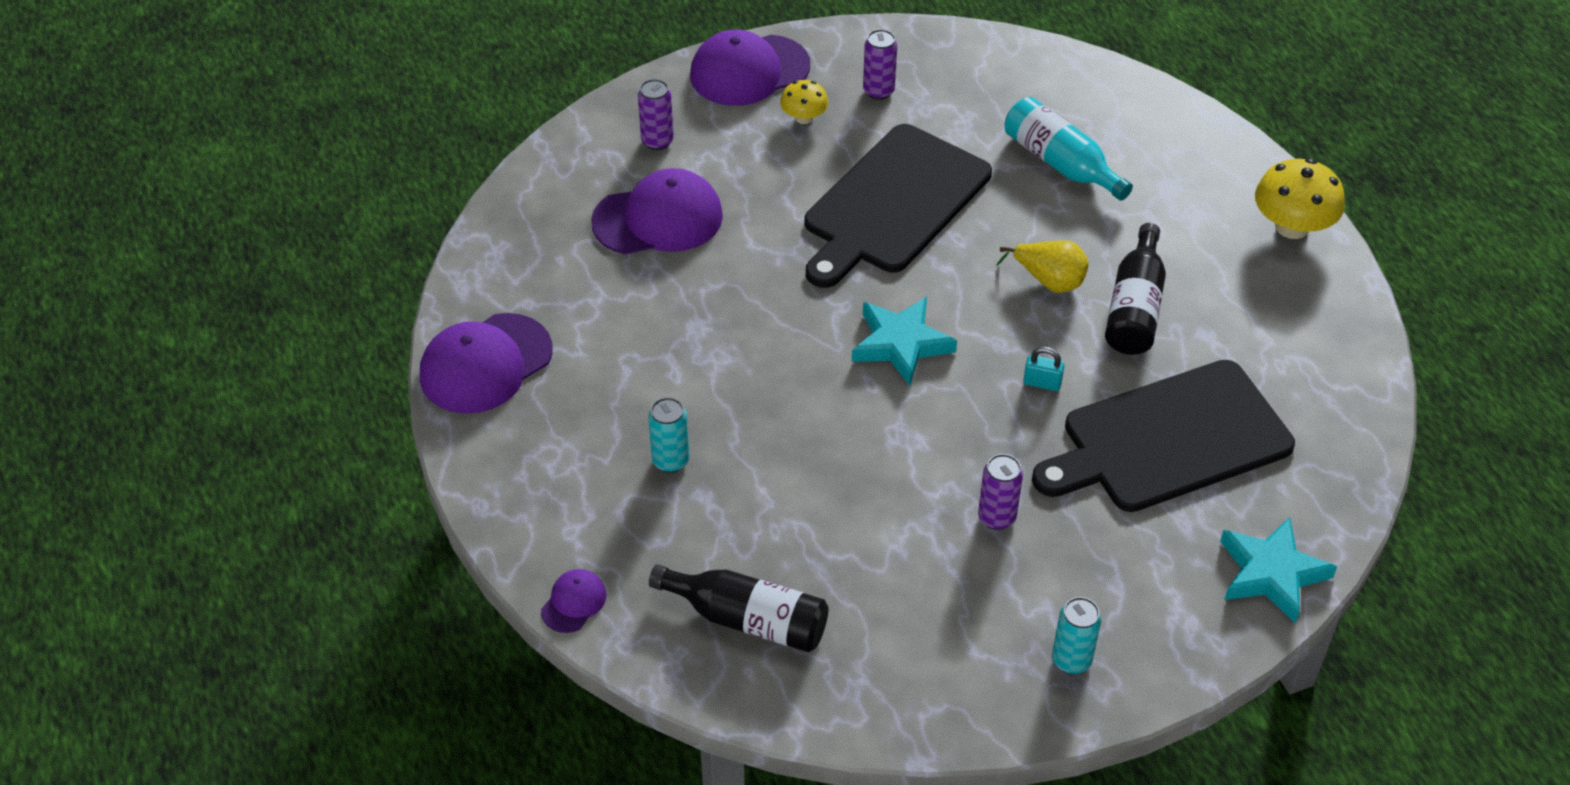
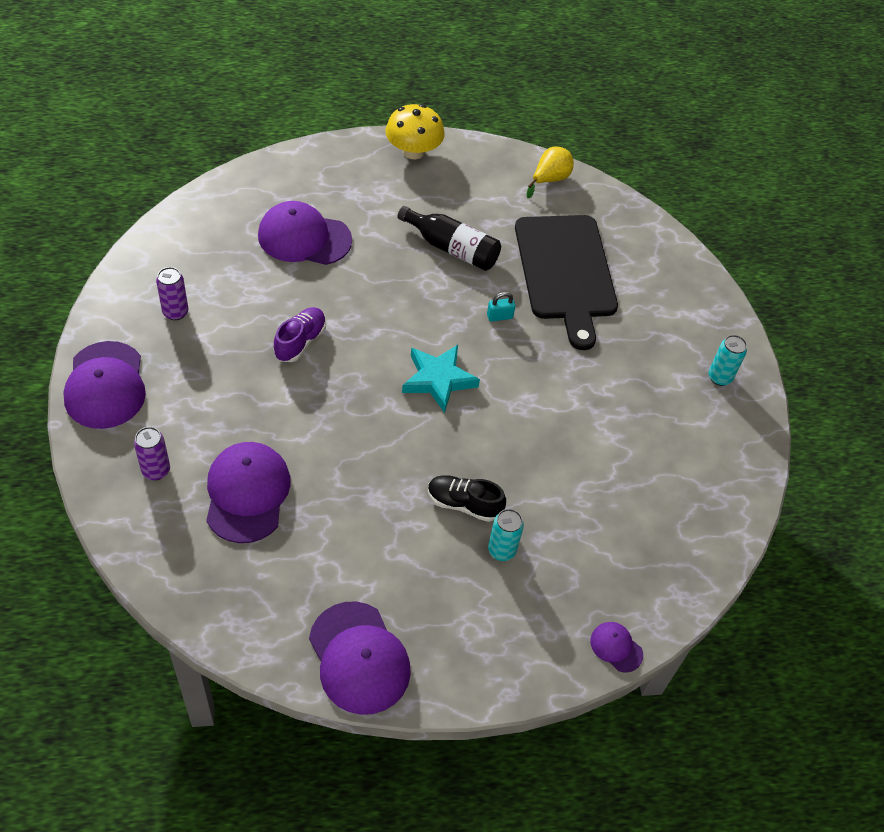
camera: 80 degrees left, 5 degrees up
(722, 410) = (463, 504): none -> black shoe
(747, 619) = (654, 540): black bottle -> none
(804, 117) = (180, 366): yellow mushroom -> none
(892, 204) = (300, 342): black cutting board -> purple shoe
(997, 517) = (603, 377): purple can -> none
(1042, 383) = (499, 316): turquoise padlock -> turquoise padlock turned 45 degrees clockwise
(1049, 281) = (411, 282): yellow pear -> yellow pear (549, 180)
(1061, 163) = (304, 238): turquoise bottle -> purple cap
(1271, 573) = (677, 264): turquoise star -> none

